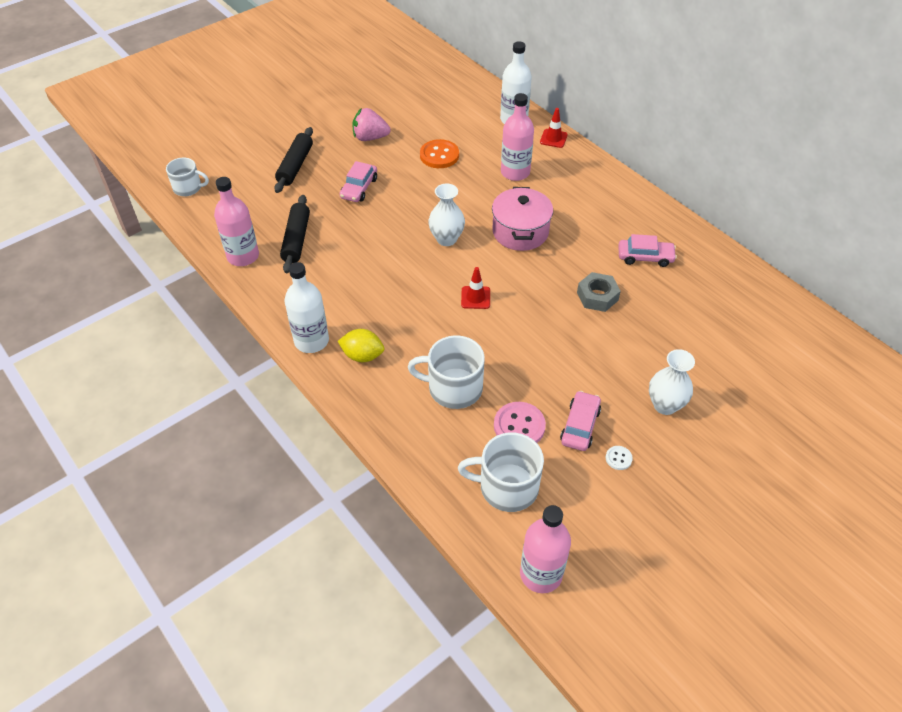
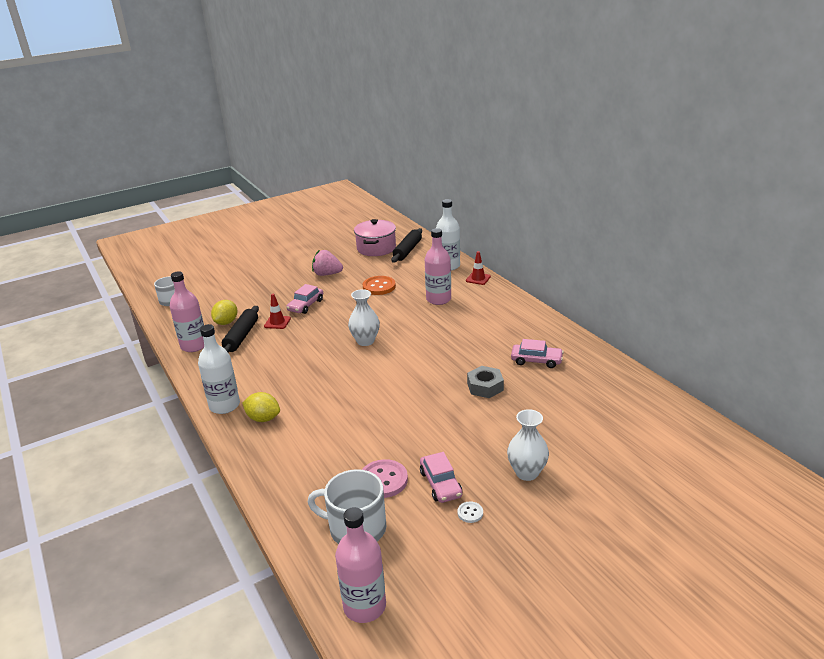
camera: 10 degrees right, 20 degrees down
(270, 219) = (226, 322): none -> yellow lemon
(295, 166) = (261, 290): black rolling pin -> black rolling pin (407, 251)
(453, 388) = (334, 447): white mug -> none
(475, 297) = (376, 382): red traffic cone -> red traffic cone (277, 322)
(520, 232) = (430, 339): pink pot -> pink pot (376, 248)
(580, 426) = (440, 484): pink car -> pink car turned 135 degrees clockwise

